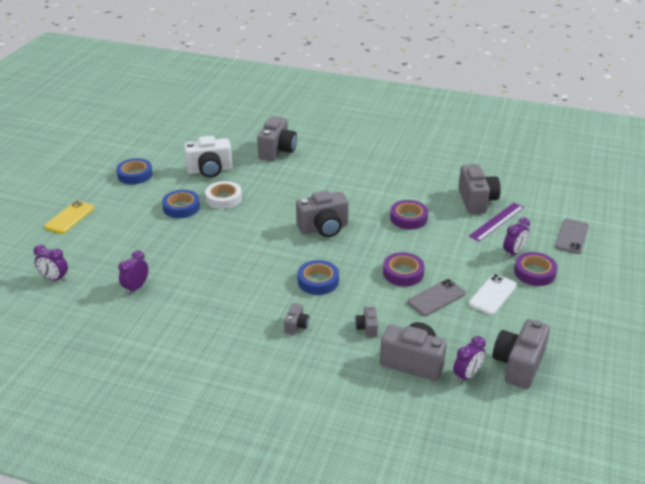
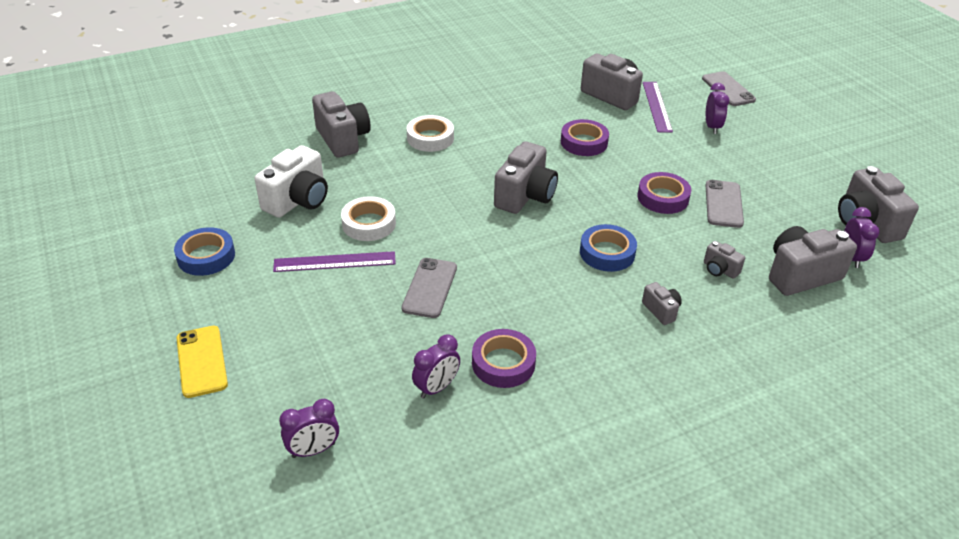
camera: 45 degrees left, 5 degrees up
(136, 287) = (436, 387): purple clock -> purple clock turned 120 degrees counterclockwise
(181, 207) = (334, 262): blue tape -> purple ruler
(203, 244) = (430, 288): none -> grey phone
(323, 172) = (430, 138): none -> white tape
(492, 295) = (756, 174): white phone -> none
(534, 272) = (753, 136): purple tape -> purple tape (503, 363)

